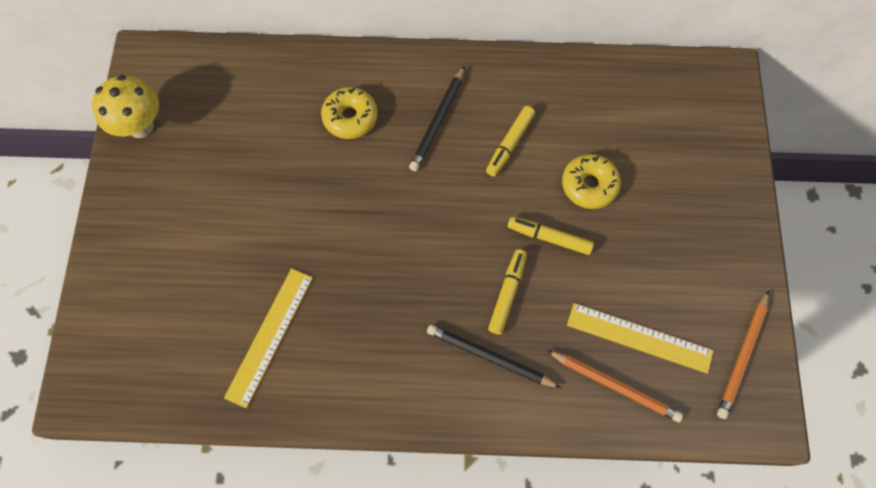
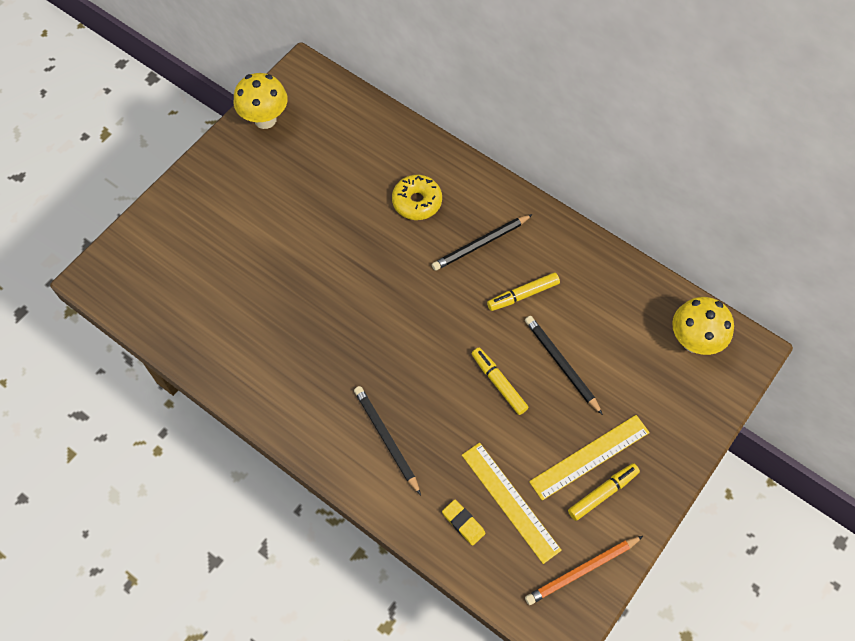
camera: 35 degrees right, 5 degrees down
(269, 336) = (244, 321): yellow ruler -> yellow ruler (589, 456)
(507, 293) = (435, 402): yellow marker -> yellow marker (602, 493)
(589, 185) = (561, 364): yellow donut -> black pencil
(615, 386) = (463, 523): orange pencil -> yellow eraser
(679, 94) = (693, 341): none -> yellow mushroom

